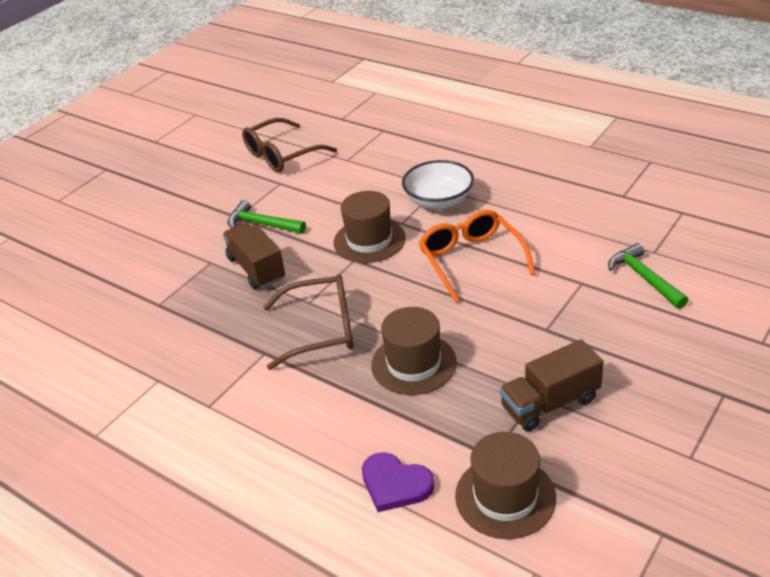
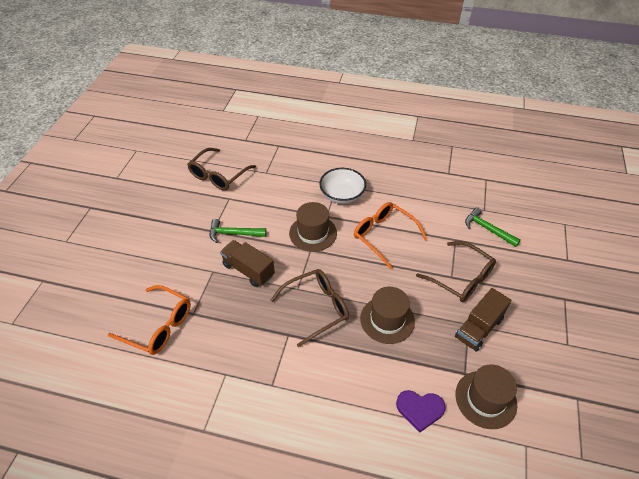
camera: 25 degrees left, 10 degrees up
(109, 310) = (158, 326): none -> orange glasses
(560, 334) = (461, 278): none -> brown glasses

